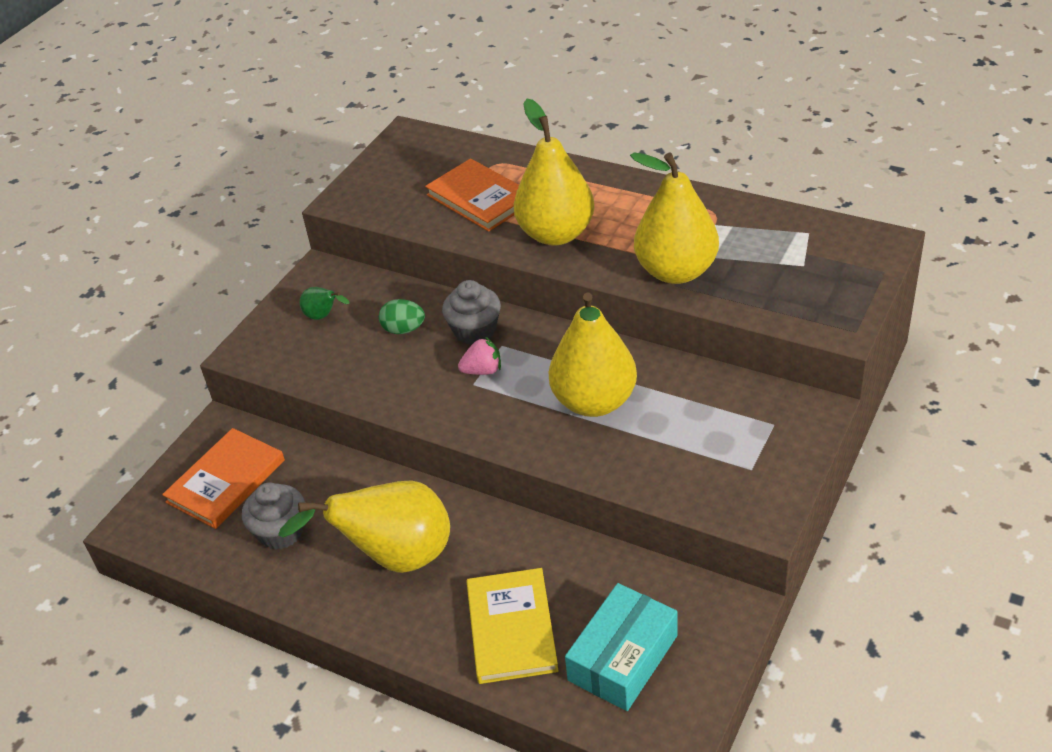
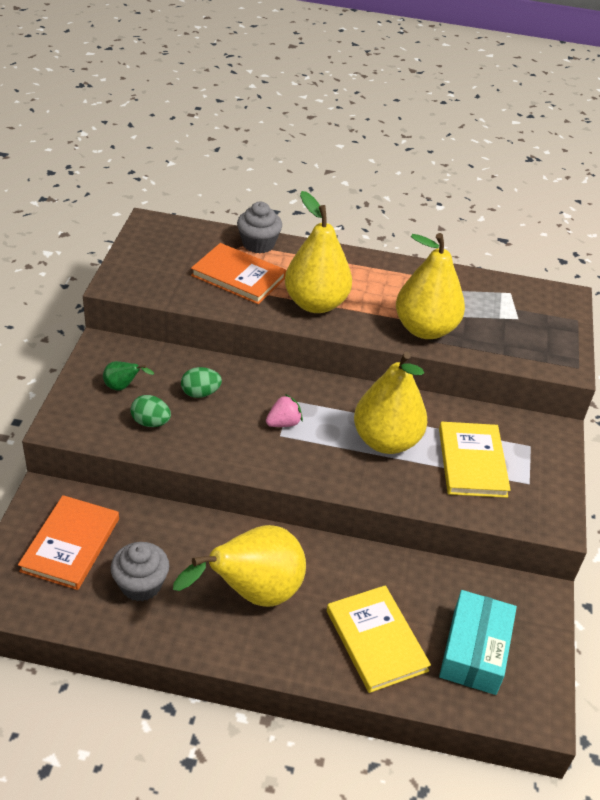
camera: 25 degrees left, 0 degrees up
(337, 357) = (151, 422): none -> green egg
(475, 331) = (262, 389): grey cupcake -> grey cupcake (258, 244)
(689, 436) = (472, 462): none -> yellow book

